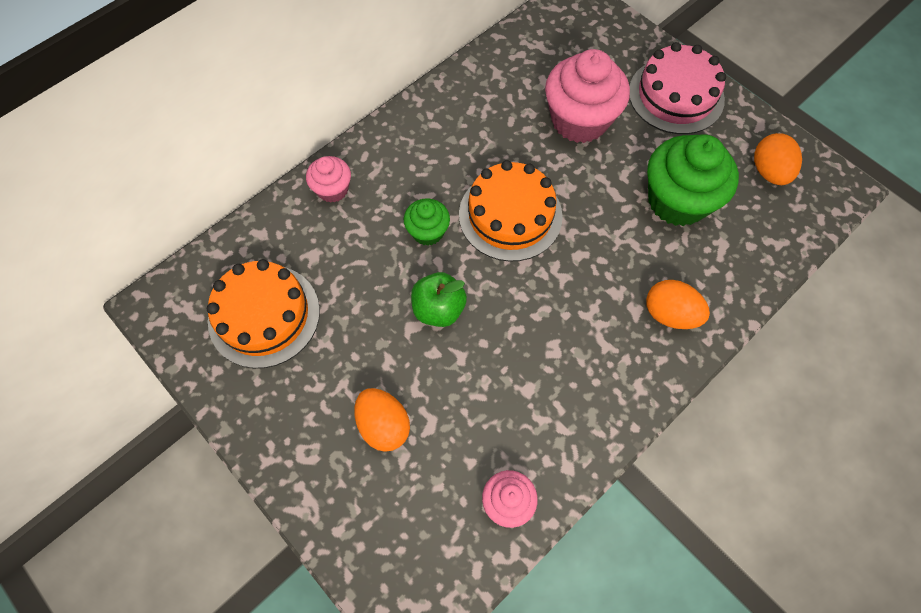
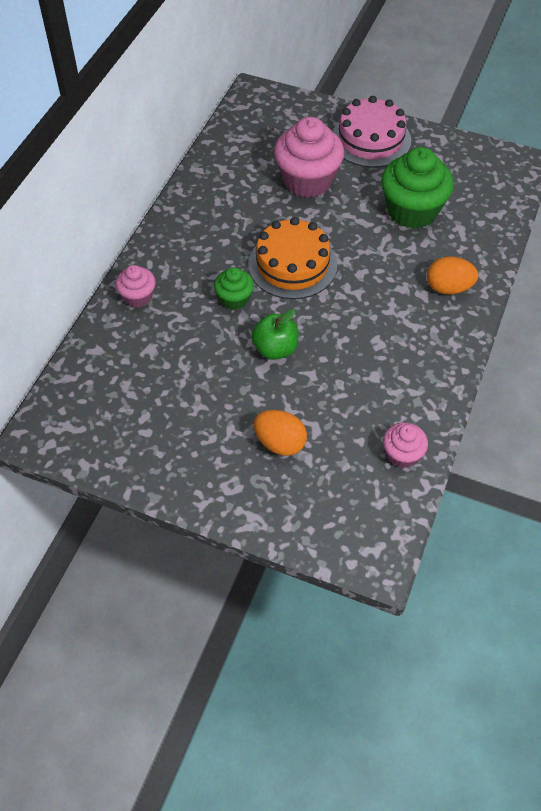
camera: 25 degrees left, 10 degrees down
(264, 315) = (136, 406): orange cake -> none
(769, 172) = (466, 169): orange egg -> none

